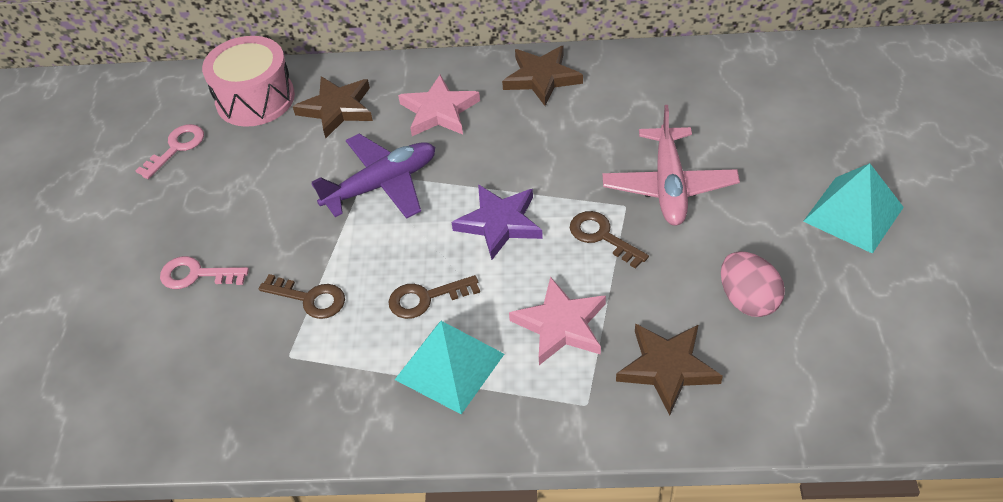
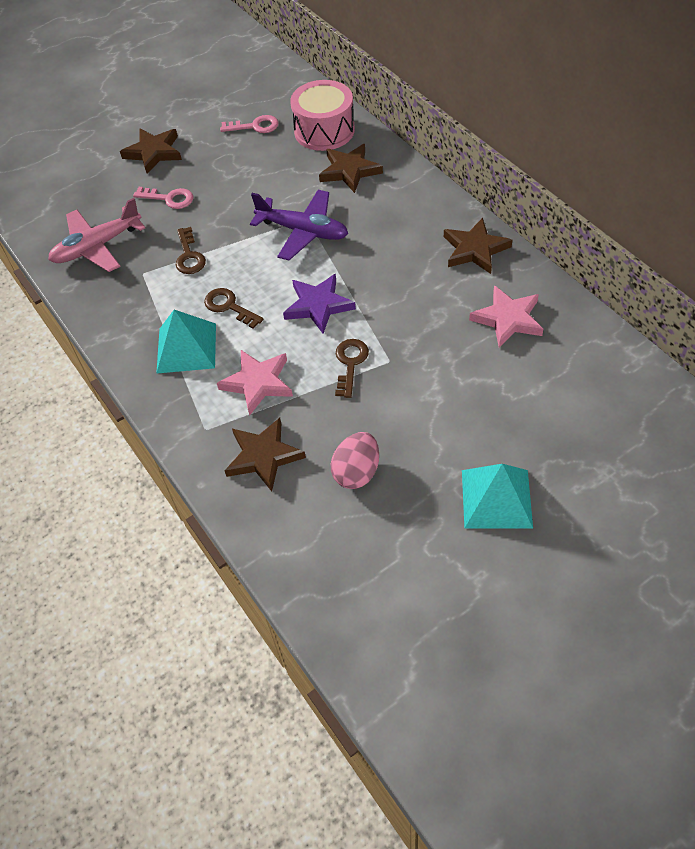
camera: 55 degrees right, 5 degrees up
(101, 254) = (154, 152): none -> brown star
(196, 275) = (169, 198): pink key -> pink key turned 135 degrees clockwise
(439, 111) = (392, 218): pink star -> pink star (508, 319)
(669, 186) = (429, 375): pink plane -> pink plane (97, 246)

